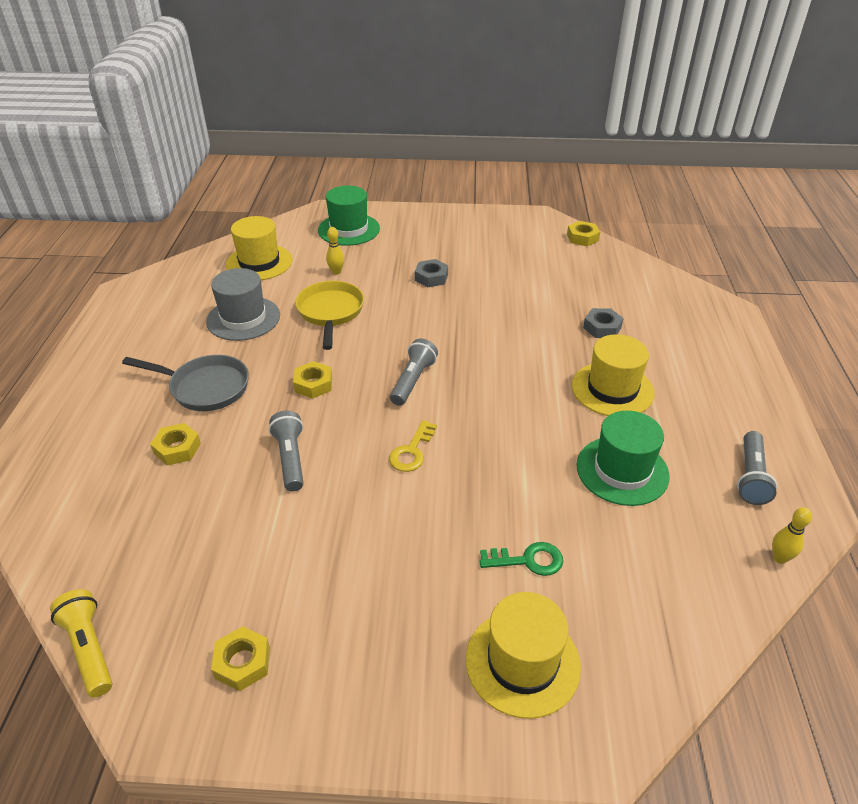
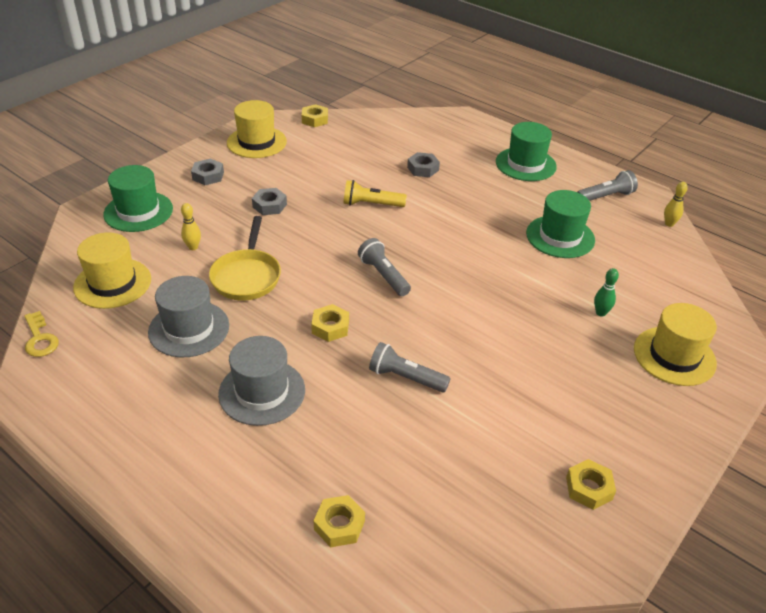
camera: 55 degrees left, 0 degrees up
(89, 649) = (513, 578): yellow flashlight -> yellow flashlight (371, 204)
(177, 449) = (326, 441): yellow nut -> yellow nut (339, 525)
(205, 387) = (262, 392): grey pan -> grey hat
(330, 312) = (247, 276): yellow pan -> yellow pan turned 120 degrees counterclockwise
(412, 451) = (459, 313): yellow key -> yellow key (40, 339)
(430, 233) = (208, 176): none -> grey nut
(528, 560) = (600, 313): green key -> green bowling pin
(612, 389) = (486, 199): yellow hat -> yellow hat (256, 142)
(715, 388) = (525, 164): none -> green hat
(751, 476) = (605, 197): grey flashlight -> grey flashlight turned 75 degrees counterclockwise

